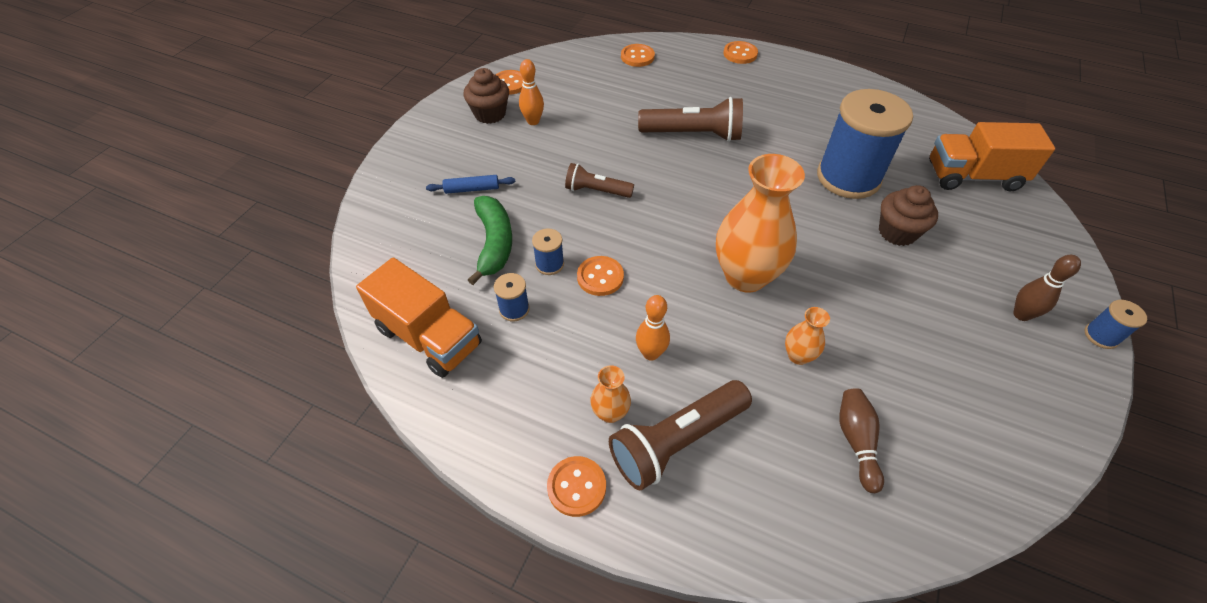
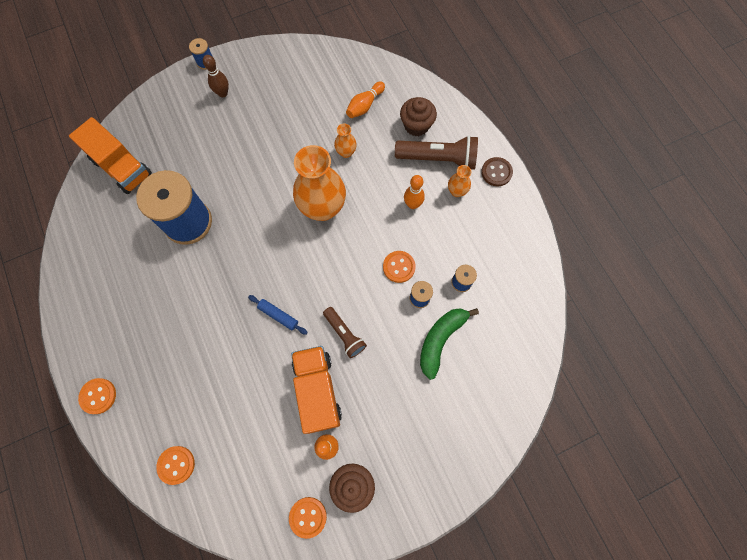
camera: 140 degrees left, 20 degrees up
(429, 337) = (518, 299): orange truck -> orange truck (317, 391)
(472, 189) = (422, 403): blue rolling pin -> blue rolling pin (278, 315)
(576, 487) = (496, 172): orange button -> brown button
(693, 134) = (233, 335): brown flashlight -> none
(856, 441) = (365, 105): brown bowling pin -> orange bowling pin
(897, 232) = (214, 170): brown cupcake -> brown cupcake (416, 125)

